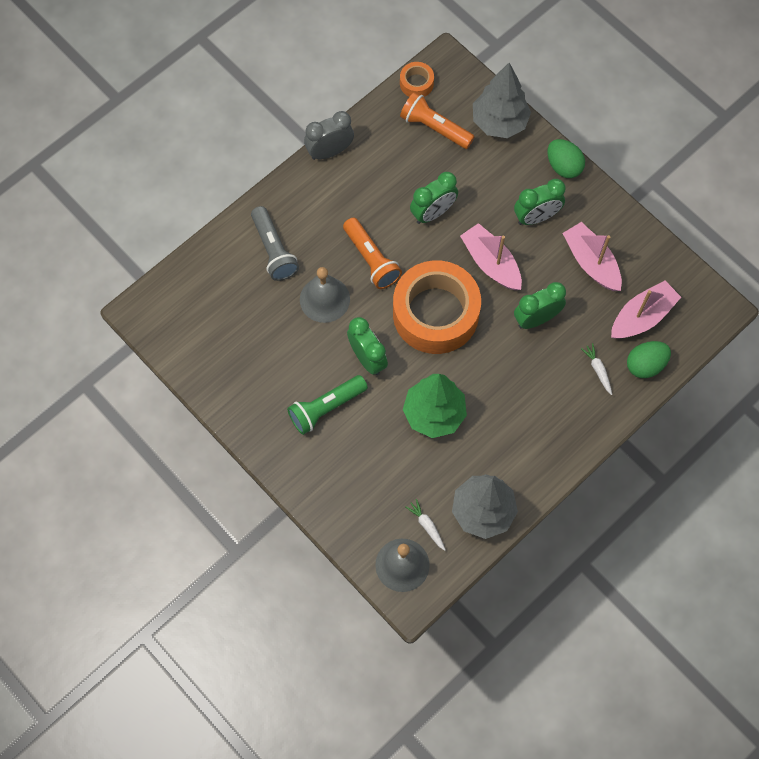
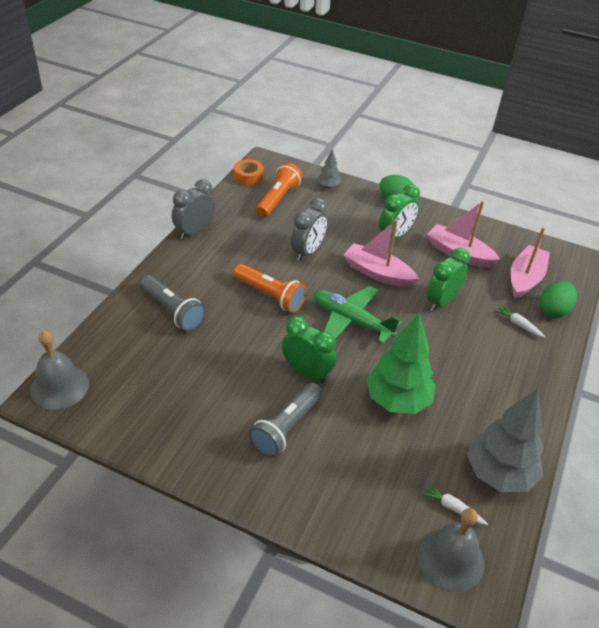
camera: 25 degrees left, 25 degrees down
(324, 299) = (240, 336): grey bell -> grey bell (59, 386)
(326, 408) = (286, 427): green flashlight -> grey flashlight
(433, 213) = (307, 252): green clock -> grey clock
(434, 128) = (278, 199): orange flashlight -> orange flashlight turned 105 degrees clockwise
(435, 313) = (351, 320): orange tape -> green plane
(499, 122) = (328, 186): grey tree -> grey tree, size x0.48

